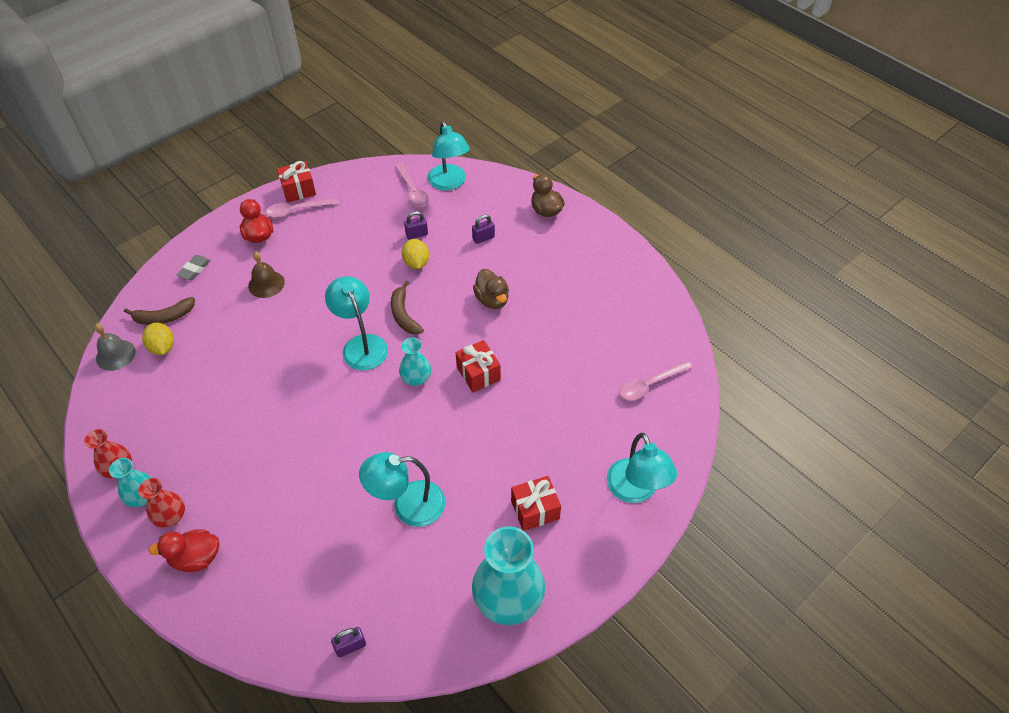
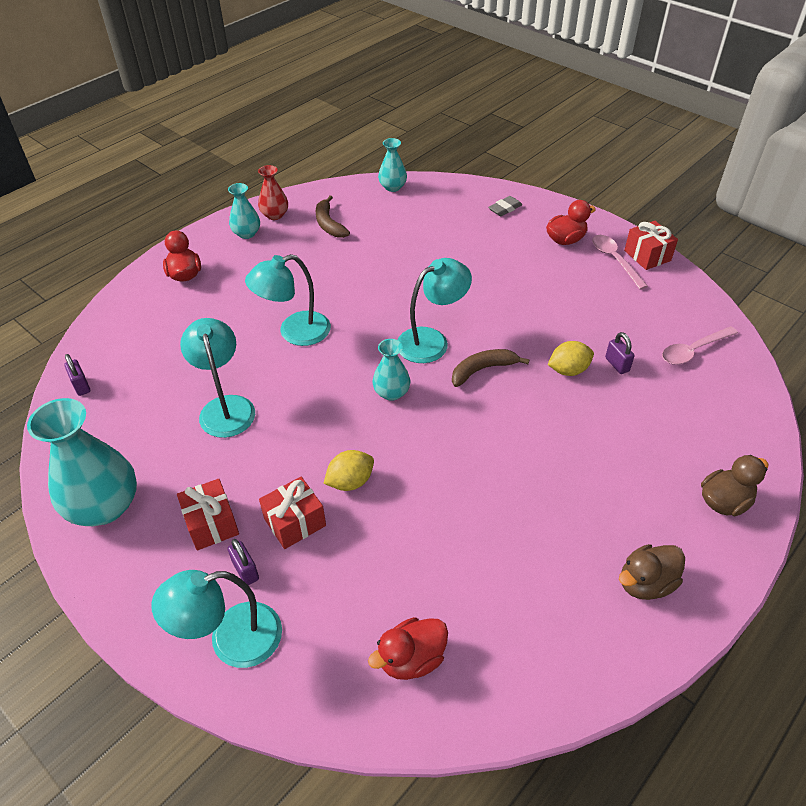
camera: 85 degrees right, 5 degrees down
(115, 355) = (392, 187): grey bell -> turquoise vase
(163, 347) = (405, 210): yellow lemon -> yellow lemon (350, 481)
(164, 317) = (441, 203): brown banana -> brown banana (329, 224)
(170, 516) = (226, 252): red vase -> none
(194, 269) = (505, 208): grey eraser -> grey eraser turned 60 degrees counterclockwise
(266, 284) = (499, 257): brown bell -> none
(449, 183) = (726, 385): turquoise lamp -> turquoise lamp (294, 332)
(478, 373) = (405, 449): red gift -> red gift (295, 522)
(483, 238) = (636, 432): purple padlock -> purple padlock (245, 570)
(492, 300) = (528, 452): brown duck -> brown duck (645, 583)
(650, 384) = (411, 659): pink spoon -> red duck

